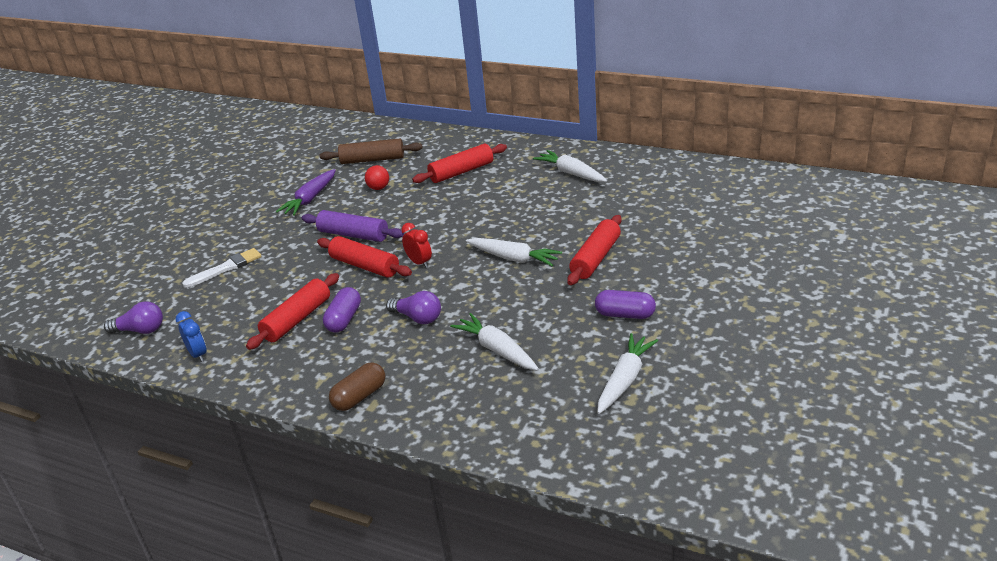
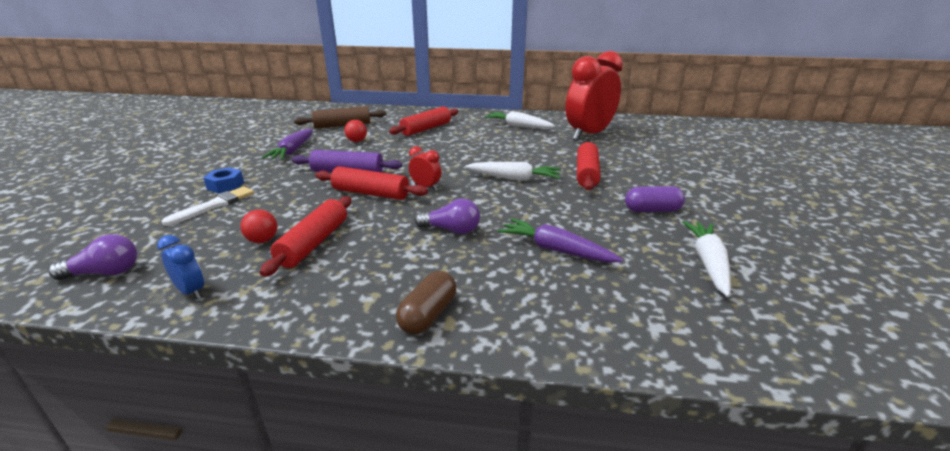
camera: 20 degrees left, 5 degrees down
(239, 244) = (226, 185): none -> blue nut
(258, 312) = (262, 240): none -> red ball
(344, 319) = (370, 238): purple capsule -> none
(497, 350) = (555, 250): white carrot -> purple carrot
(646, 194) = (589, 134): none -> red clock

